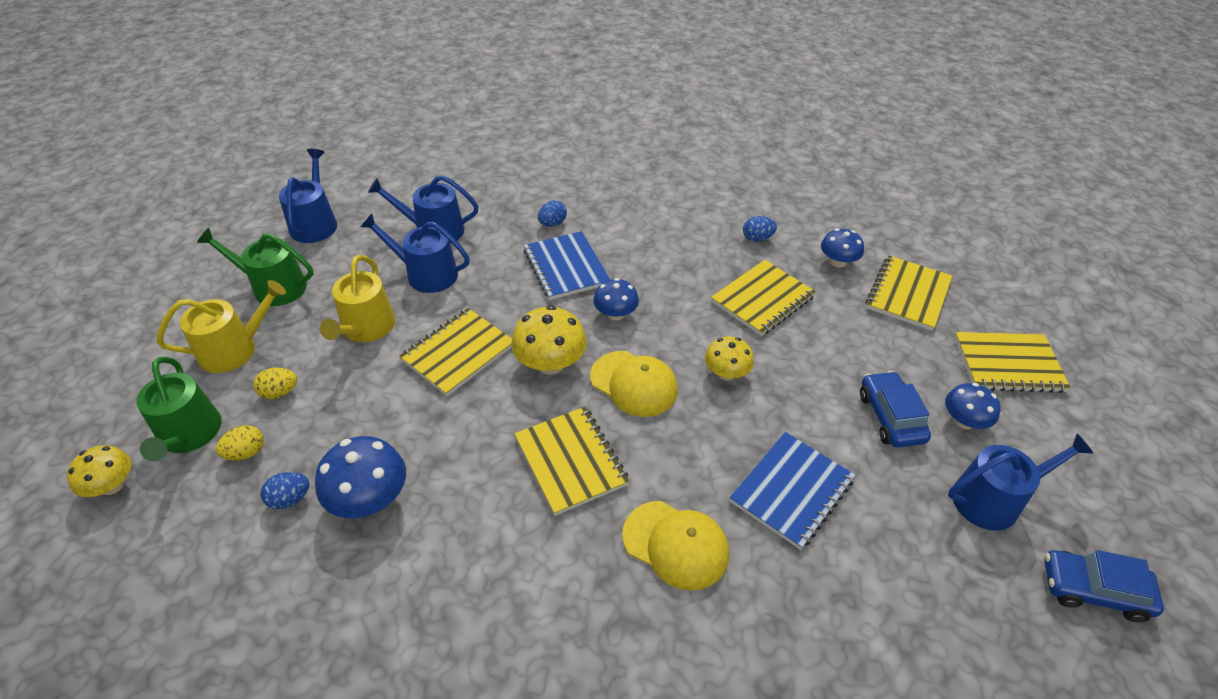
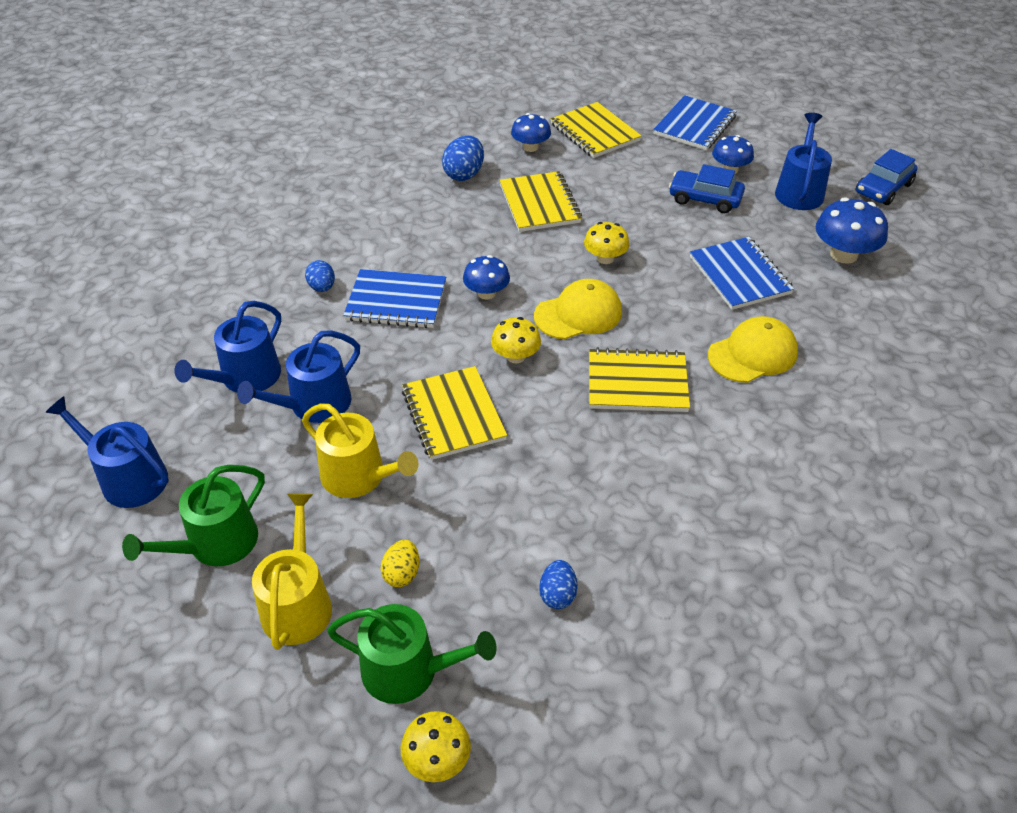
camera: 60 degrees left, 0 degrees up
(246, 453) = (471, 621): yellow egg -> none
(369, 499) = (595, 531): blue mushroom -> blue mushroom (843, 254)
(550, 363) = (516, 356): yellow mushroom -> yellow mushroom, size x0.65
(757, 238) = (464, 174): blue egg -> blue egg, size x1.54
(1008, 364) = (695, 125): yellow notebook -> blue notebook

